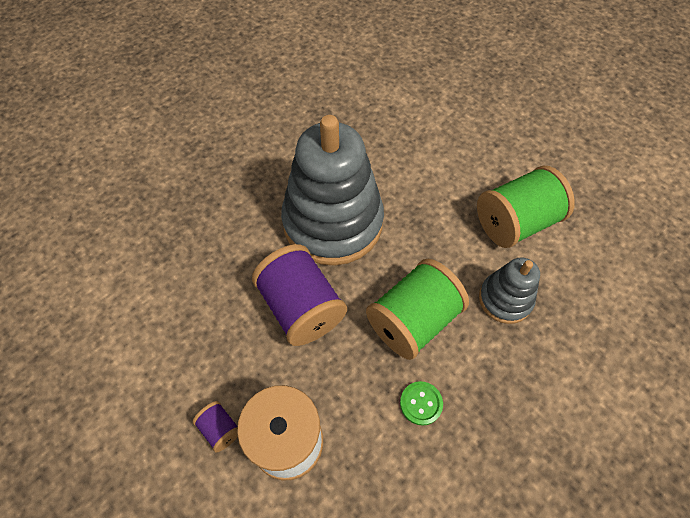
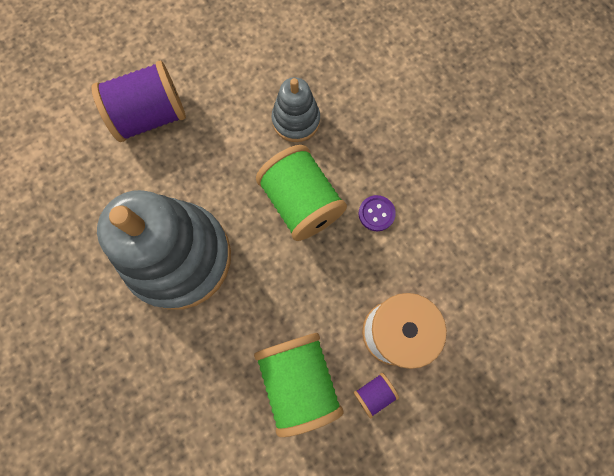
camera: 80 degrees left, 15 degrees up
(301, 307) = (268, 303): purple spool -> purple spool (150, 116)
(421, 403) = (376, 213): green button -> purple button
(515, 222) = (220, 88): green spool -> green spool (298, 380)

